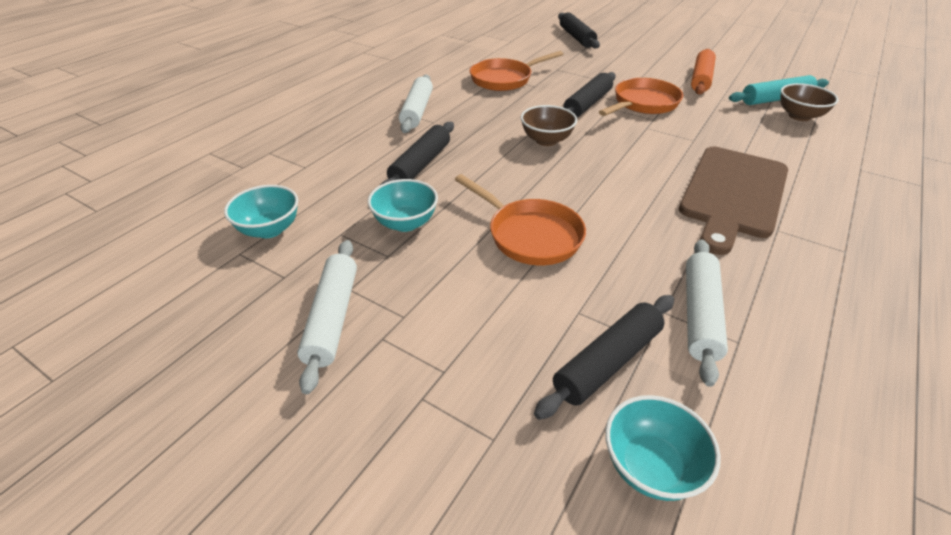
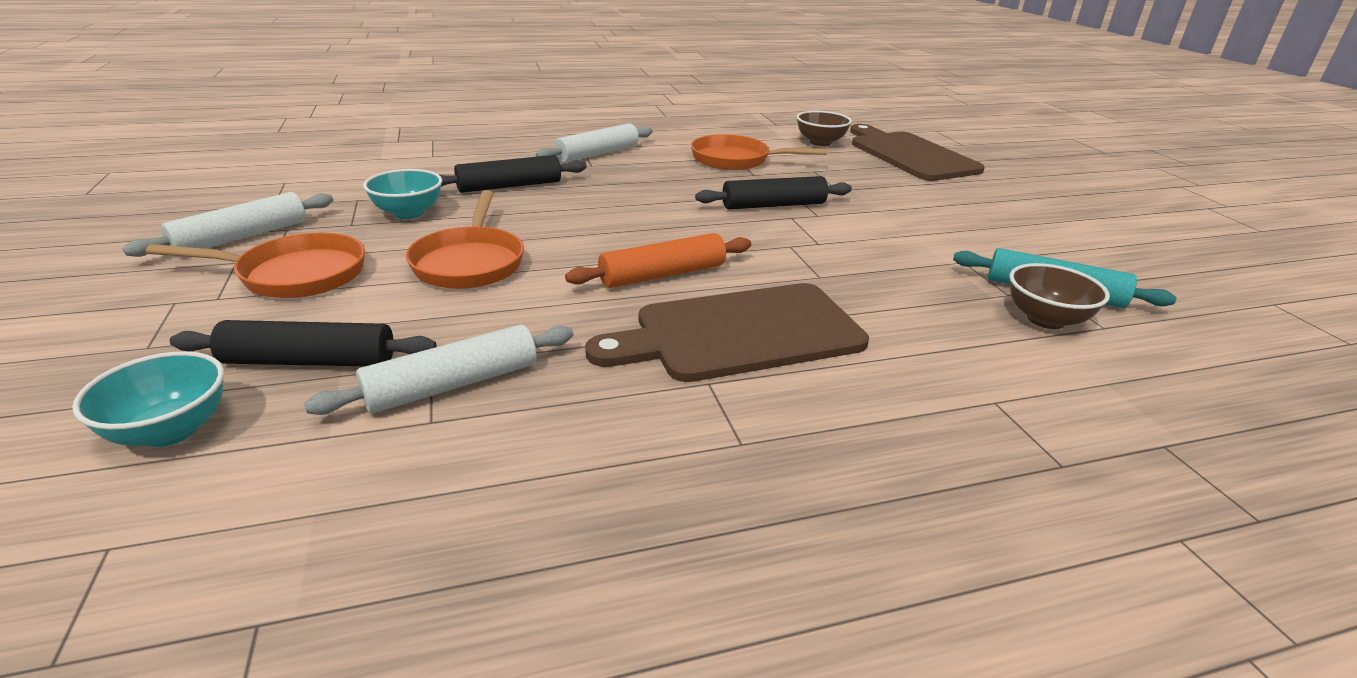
camera: 40 degrees right, 10 degrees down
(269, 229) = (328, 178): turquoise bowl -> none
(546, 140) = (656, 213): brown bowl -> brown bowl (820, 142)
(576, 37) = (910, 155): black rolling pin -> brown cutting board
(643, 103) = (841, 228): orange pan -> orange pan (295, 275)
(701, 79) = (985, 236): orange rolling pin -> orange rolling pin (662, 275)

